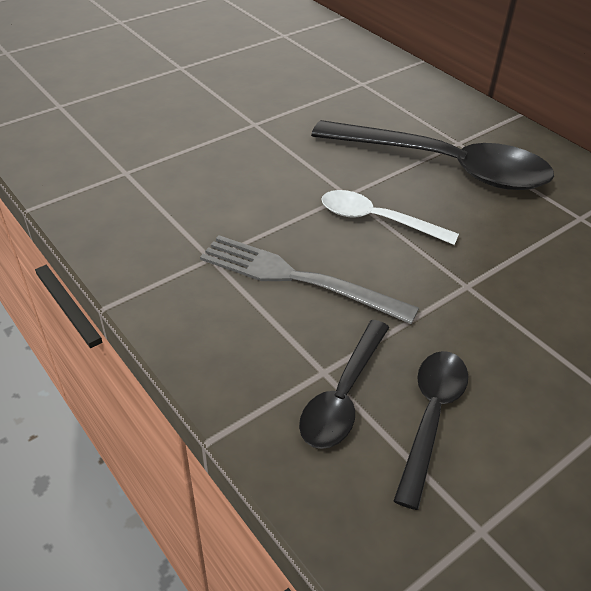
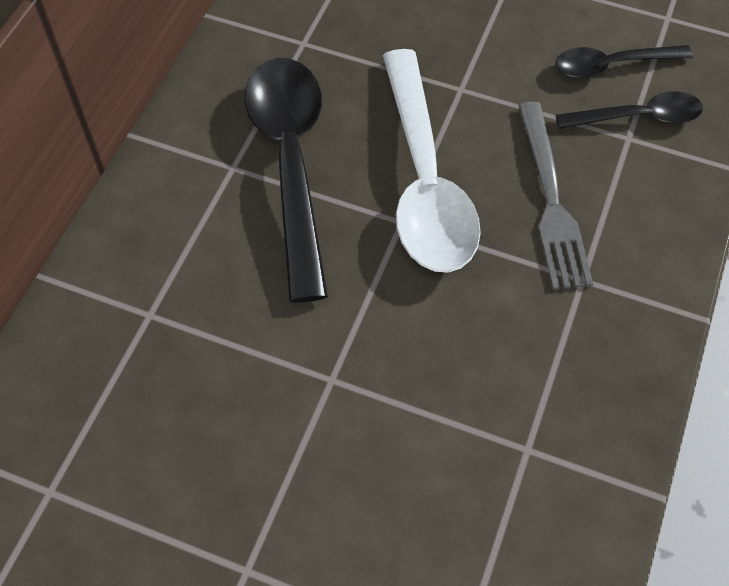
camera: 120 degrees left, 15 degrees up
(377, 220) = (424, 180): white spoon -> white spoon, size x1.89

